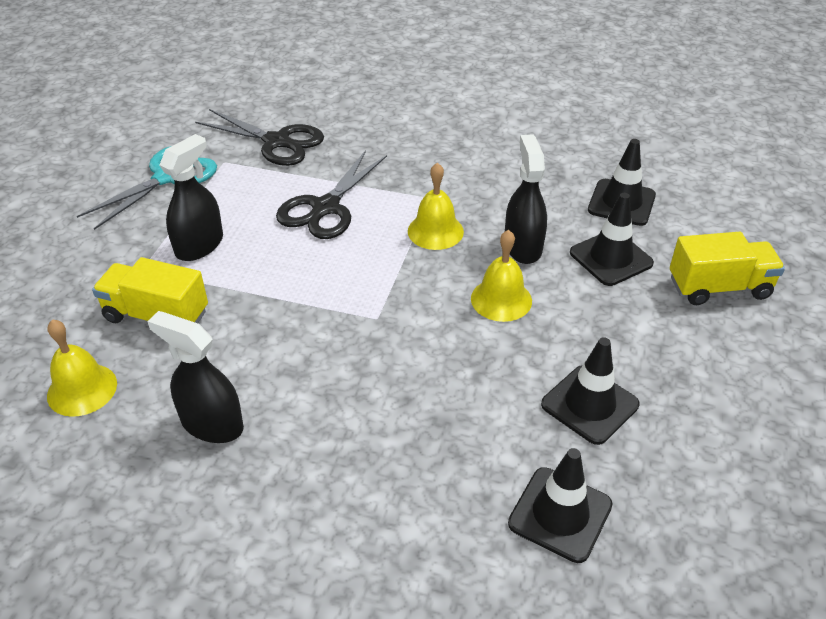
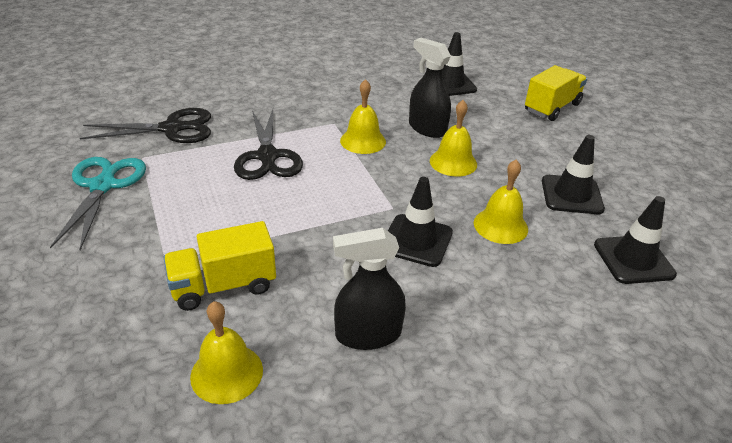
camera: 40 degrees left, 5 degrees down
(199, 245) = (196, 221): black spray bottle -> none
(460, 394) = (500, 225): none -> yellow bell
(611, 258) = (482, 115): black traffic cone -> black traffic cone (416, 240)

